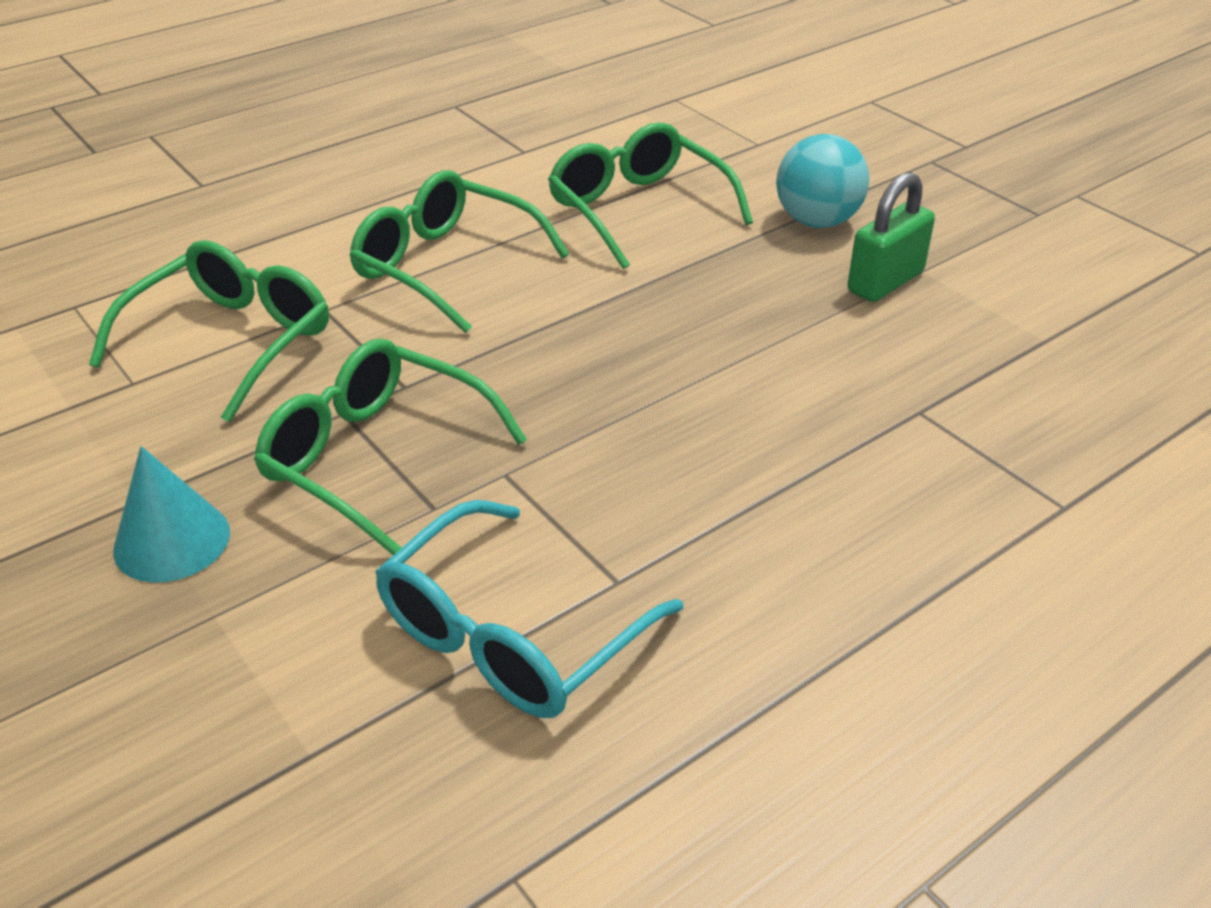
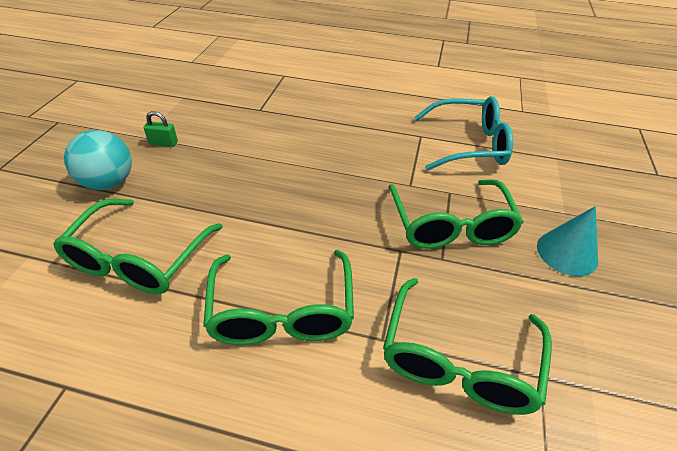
camera: 130 degrees left, 5 degrees up
(231, 342) = (458, 359): green glasses -> green glasses turned 60 degrees counterclockwise
(885, 282) = (163, 143): green padlock -> green padlock, size x0.57

